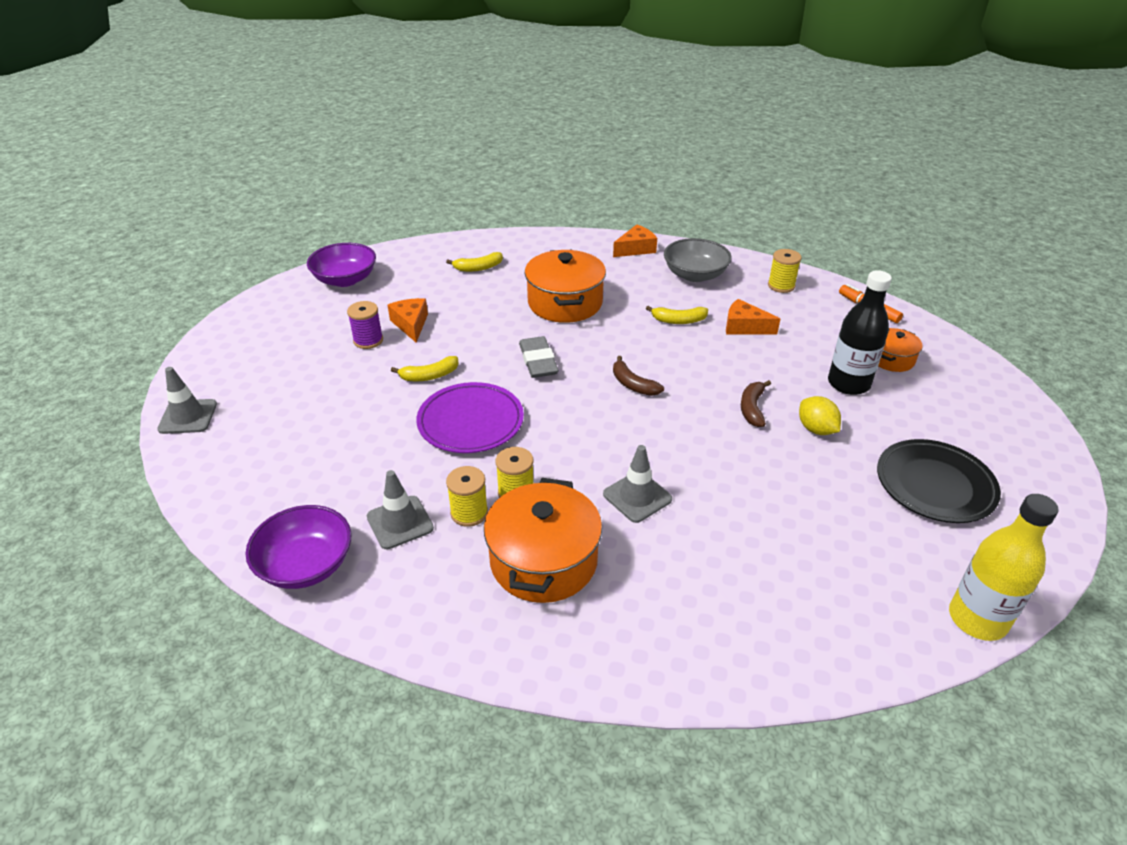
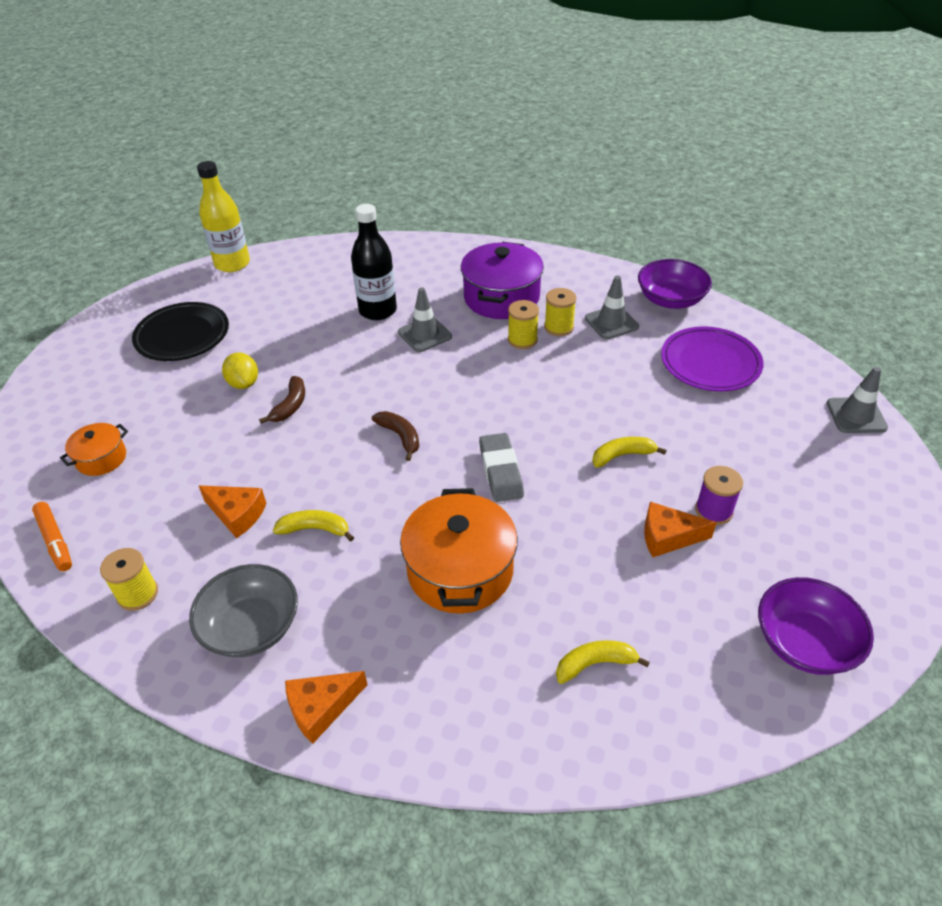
camera: 175 degrees left, 5 degrees up
(411, 324) = (668, 537): orange cheese -> orange cheese turned 105 degrees clockwise
(470, 422) = (568, 401): purple plate -> purple plate (710, 363)
(543, 561) = (501, 298): orange pot -> purple pot
(848, 384) = (175, 429): black bottle -> black bottle (378, 310)

